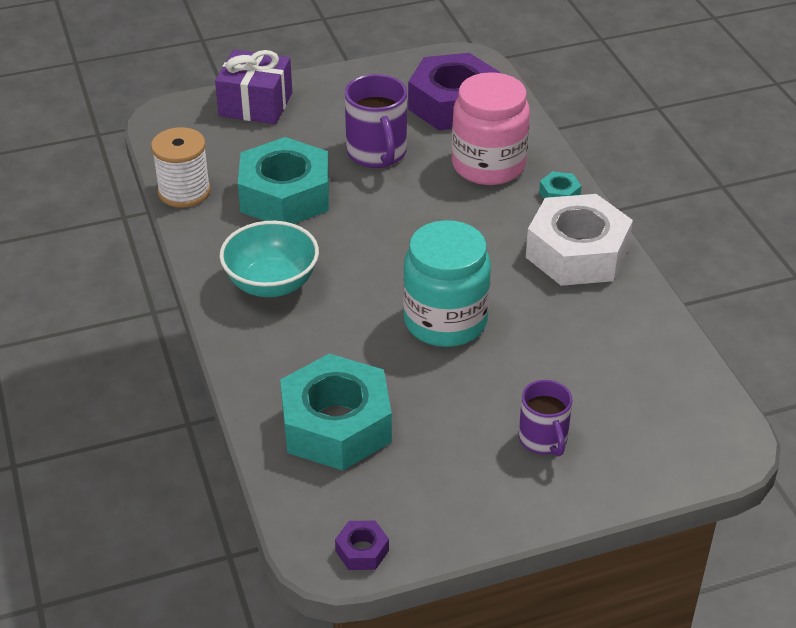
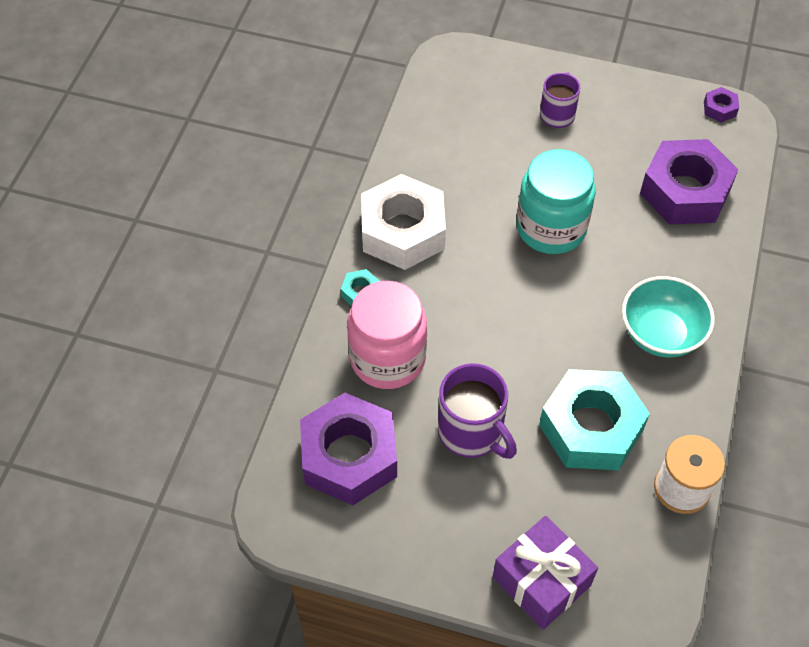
camera: 145 degrees left, 15 degrees up
(336, 425) = (685, 191): turquoise nut -> purple nut
(377, 153) = (472, 432): purple mug -> purple mug turned 120 degrees clockwise

